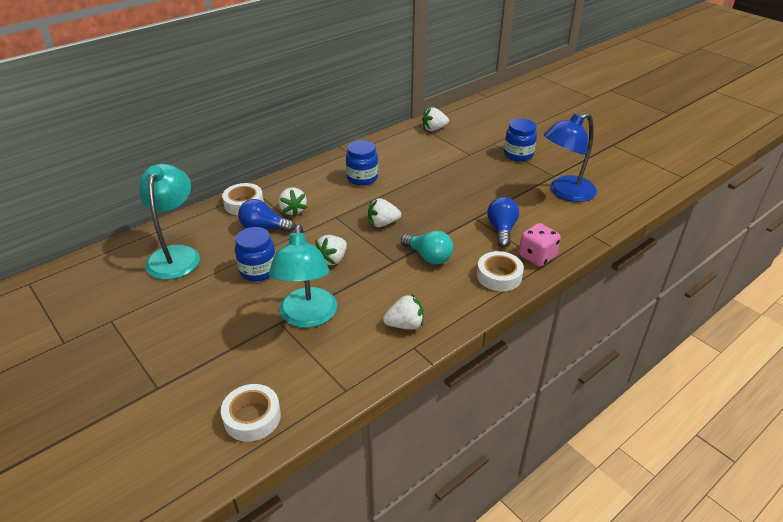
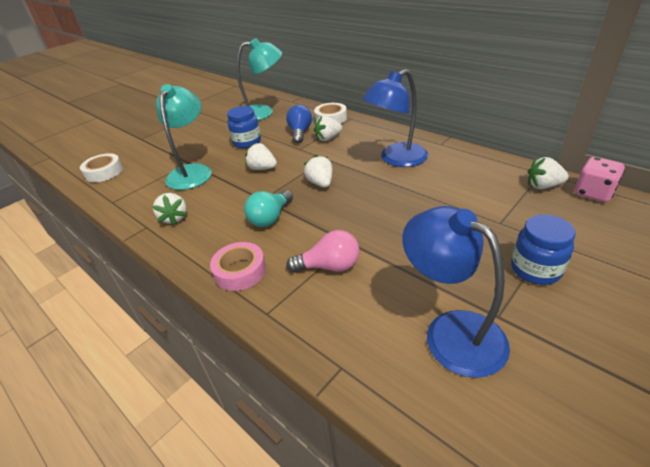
camera: 85 degrees right, 0 degrees up
(307, 317) = (192, 172): turquoise lamp -> turquoise lamp turned 105 degrees clockwise
(362, 178) = (396, 159): blue jar -> blue lamp
(434, 129) = (543, 186): white strawberry -> white strawberry turned 60 degrees counterclockwise
(499, 276) = (240, 271): white tape -> pink tape
(501, 230) = (329, 266): blue light bulb -> pink light bulb
(537, 256) = (278, 303): pink dice -> pink dice (593, 193)

